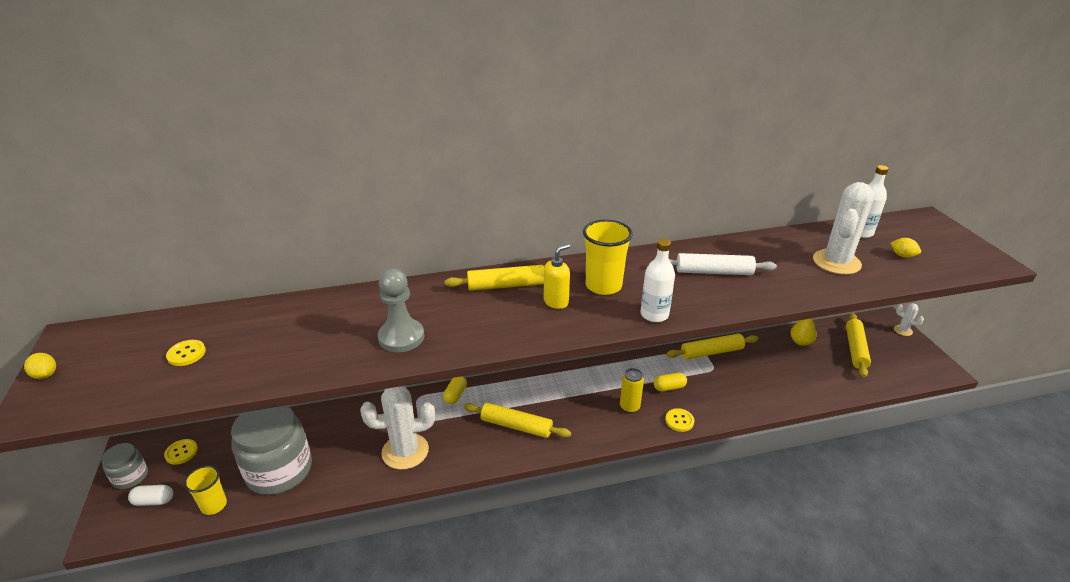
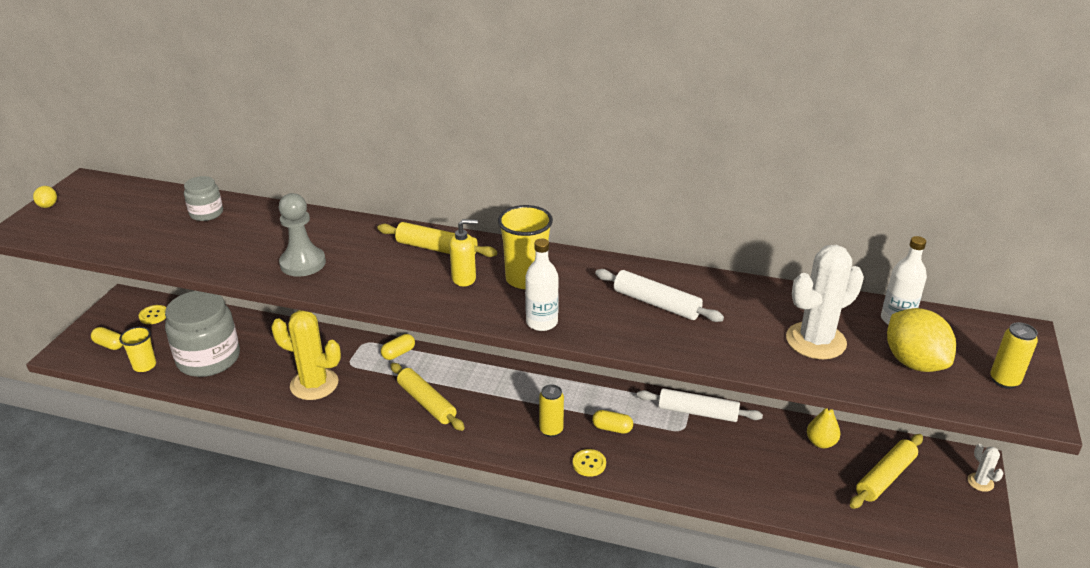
camera: 30 degrees right, 0 degrees up
(130, 477) = (108, 320): grey jar -> grey jar (206, 213)
(154, 501) = (109, 345): white capsule -> yellow capsule
(186, 354) = (143, 221): yellow button -> none
(405, 451) = (314, 384): white cactus -> yellow cactus
(711, 352) = (698, 412): yellow rolling pin -> white rolling pin
(902, 256) = (914, 362): yellow lemon -> yellow lemon, size x2.21
(957, 249) = (1004, 380): none -> yellow can

